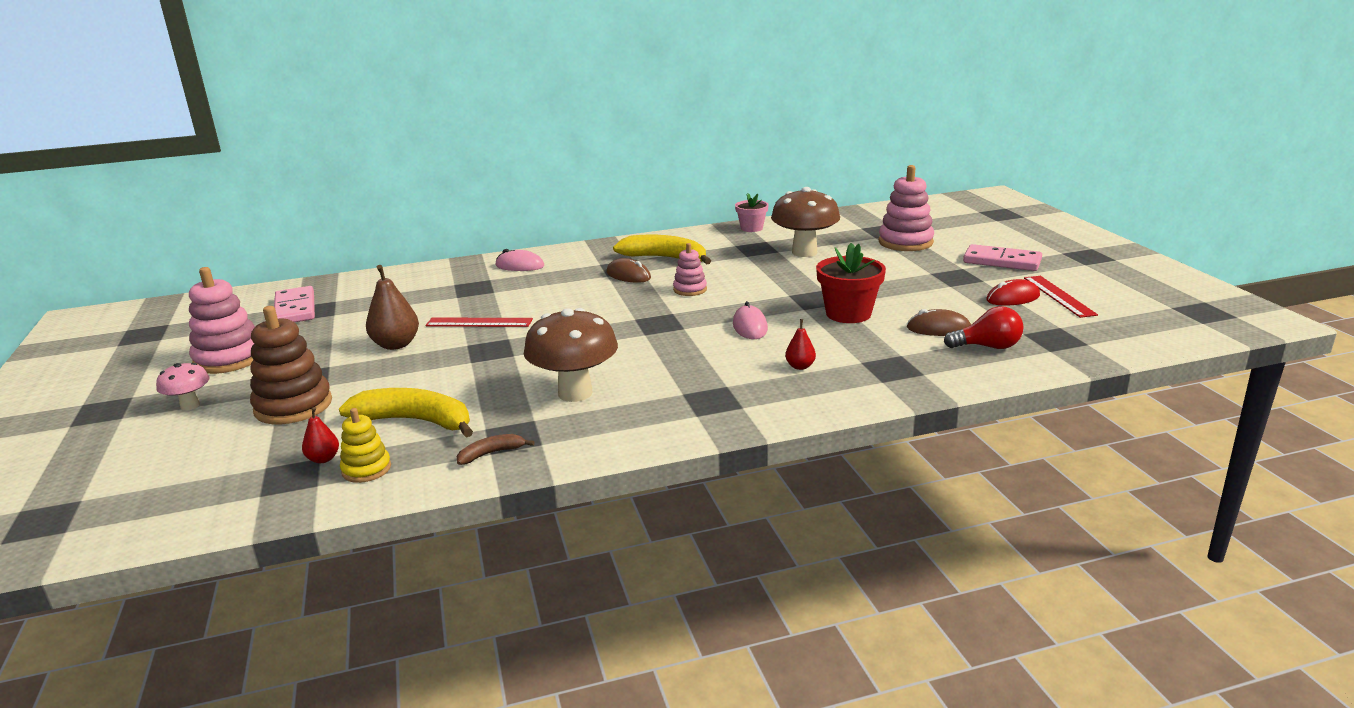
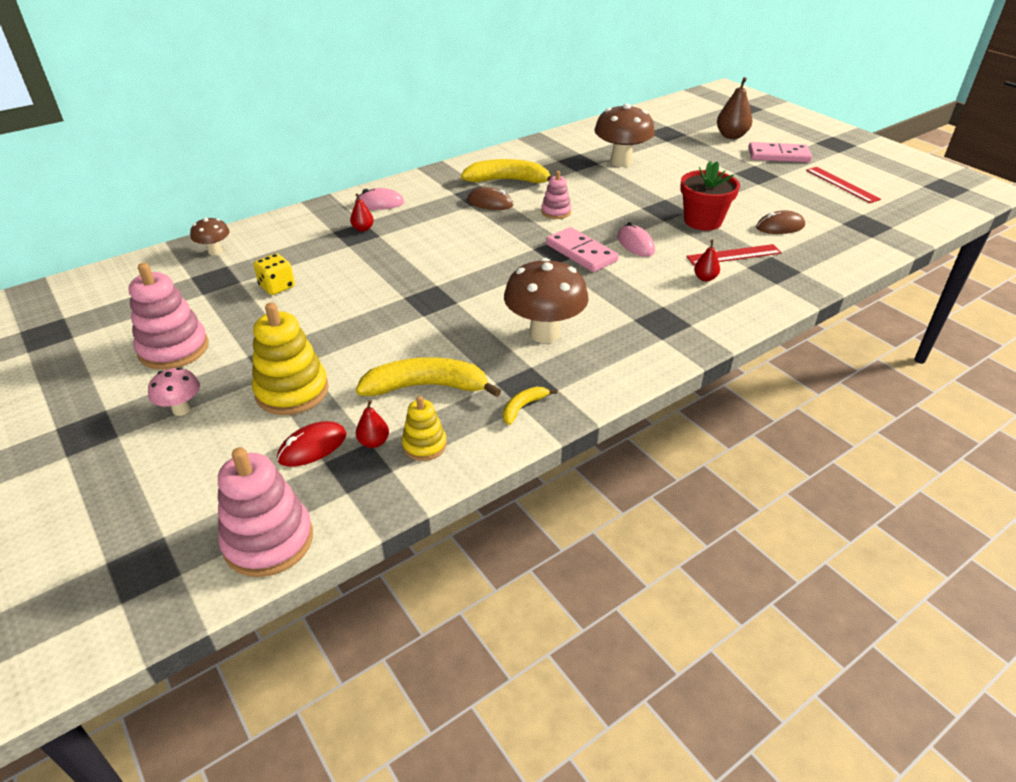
camera: 20 degrees left, 15 degrees up
(293, 406) = (292, 391): brown stacking toy -> yellow stacking toy
(295, 309) = (192, 281): pink domino -> pink domino (581, 253)
(336, 289) = (215, 251): none -> brown mushroom
(362, 322) = (277, 287): none -> yellow dice
(396, 345) = (334, 307): brown pear -> brown pear (731, 136)
(479, 322) = (394, 271): red ruler -> red ruler (733, 255)
(483, 285) = (363, 229): none -> red pear
(491, 453) = (523, 407): brown banana -> yellow banana
(751, 228) = (557, 140): pink flower pot -> none
(905, 242) = (693, 143): pink stacking toy -> pink stacking toy (268, 541)
(987, 347) = (827, 239): red light bulb -> none
(1012, 298) = (811, 190): red mouse -> red mouse (312, 447)

